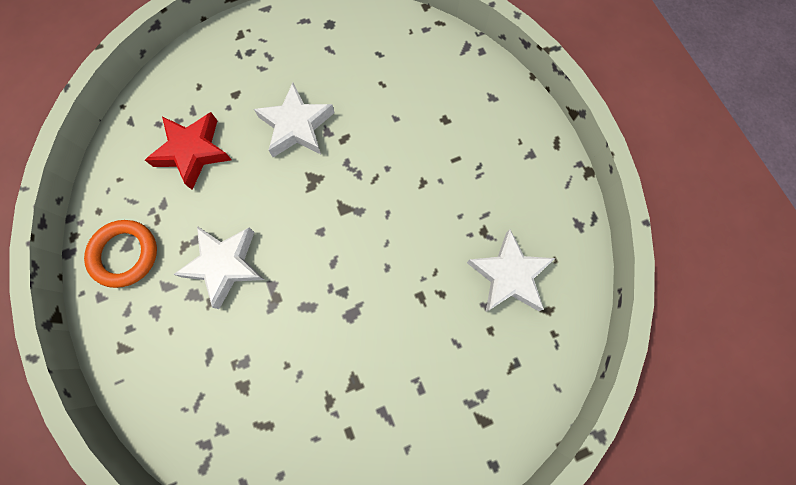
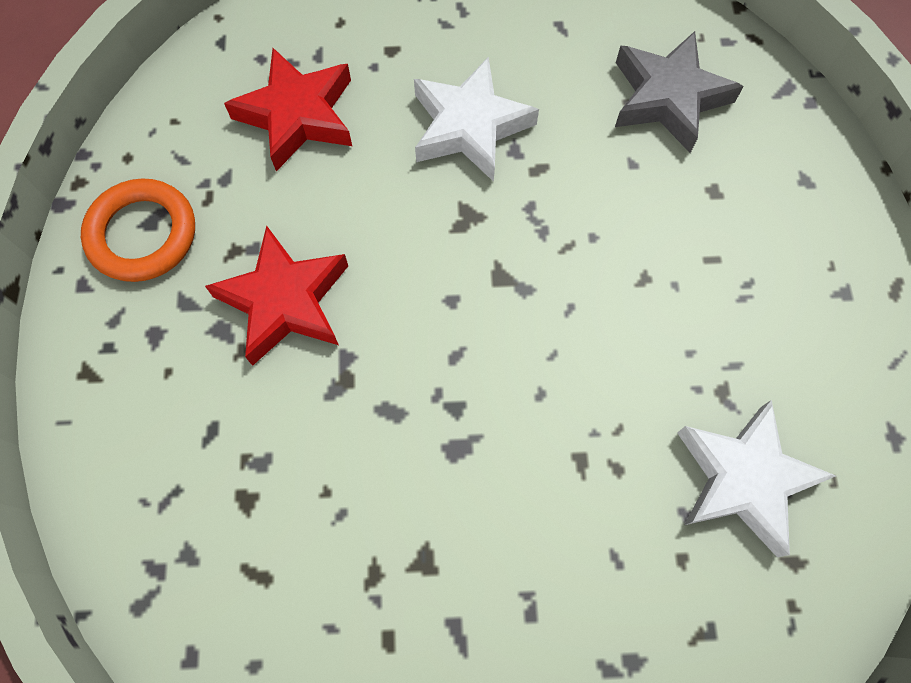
camera: 20 degrees right, 5 degrees down
(225, 265) = (285, 301): white star -> red star
(403, 73) = (668, 98): none -> grey star

